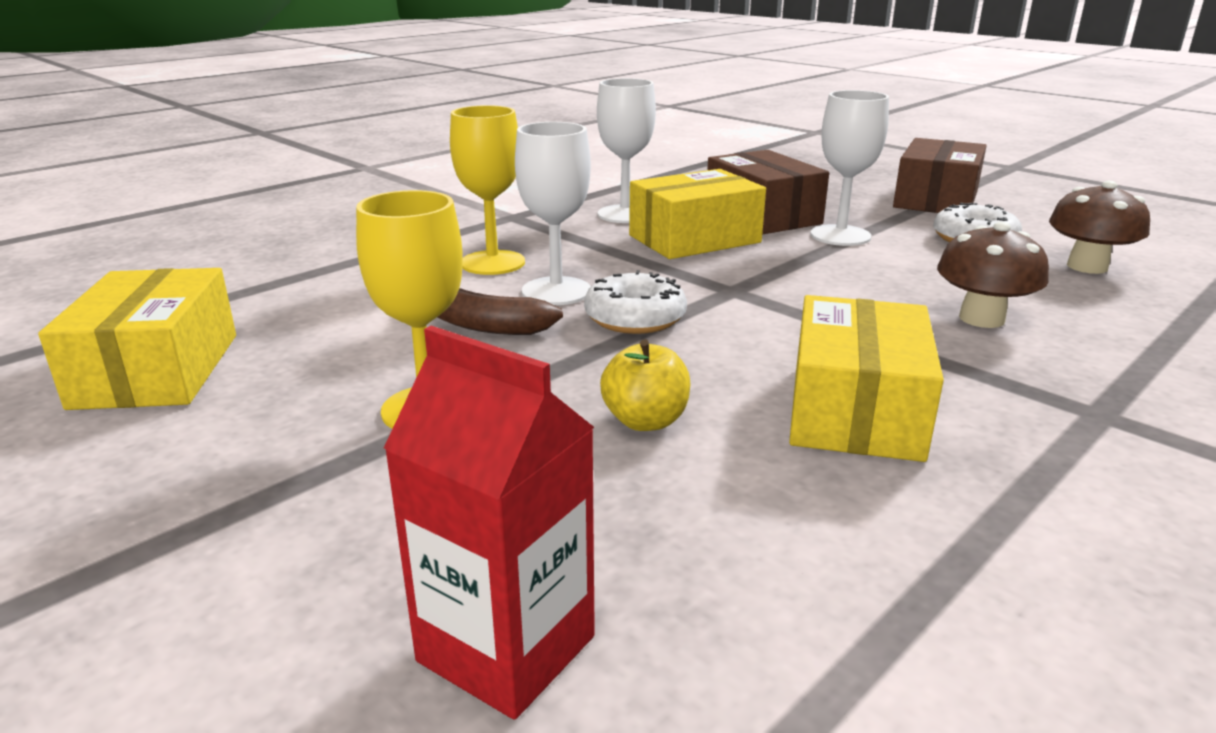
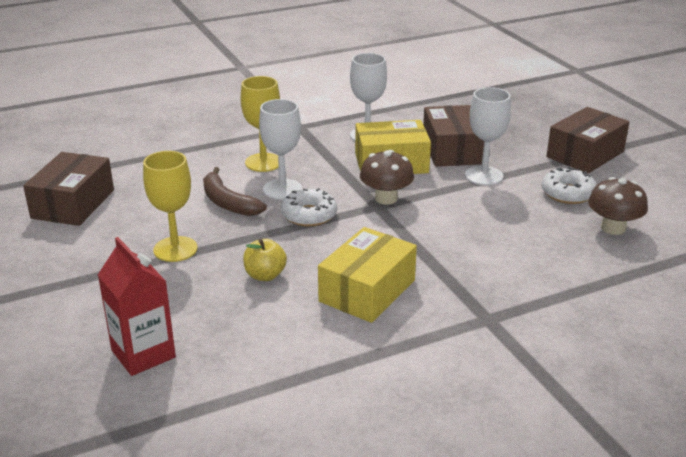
camera: 20 degrees right, 5 degrees up
(157, 370) = (73, 204): yellow box -> brown box
(981, 319) = (497, 252): brown mushroom -> brown mushroom (386, 198)

